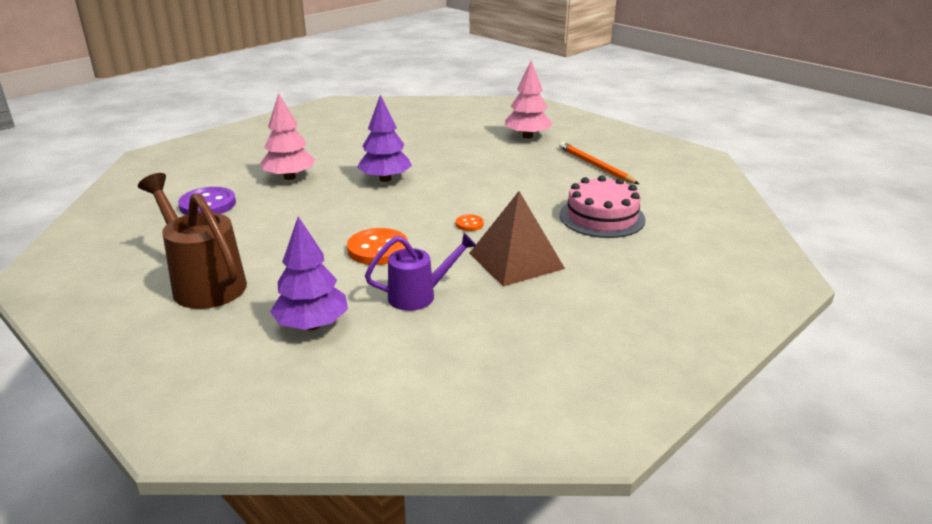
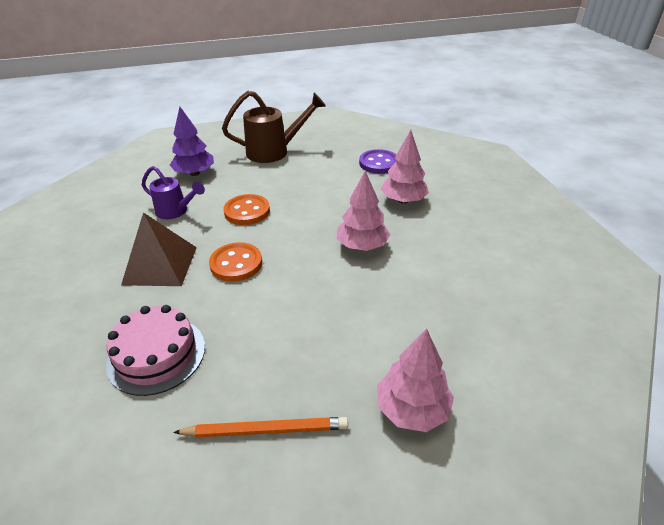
camera: 120 degrees right, 10 degrees up
(385, 179) = (362, 246): purple tree -> pink tree
(419, 295) = (175, 211): purple watering can -> purple watering can turned 75 degrees counterclockwise
(469, 224) = (236, 264): orange button -> orange button, size x2.03

